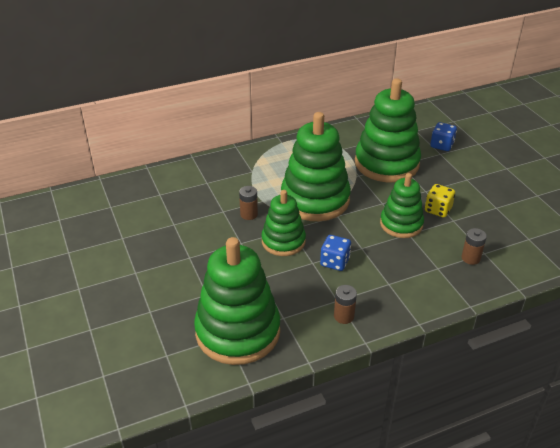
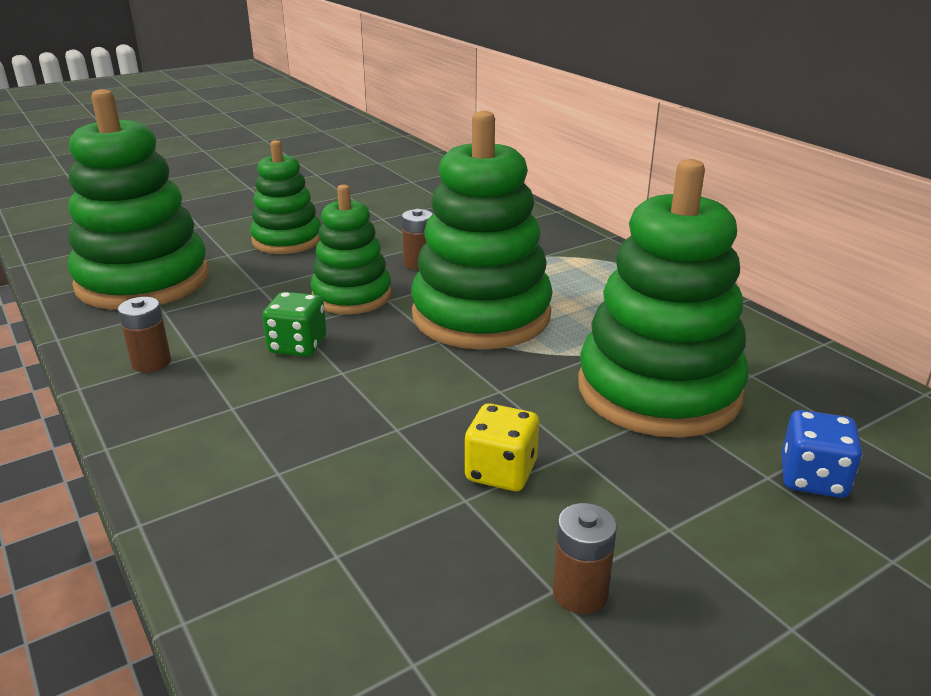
camera: 80 degrees right, 10 degrees down
(335, 262) = (297, 346): blue dice -> green dice
(401, 224) = (428, 417): green stacking toy -> green stacking toy (287, 240)
(470, 258) = (313, 527): brown battery -> brown battery (580, 593)

